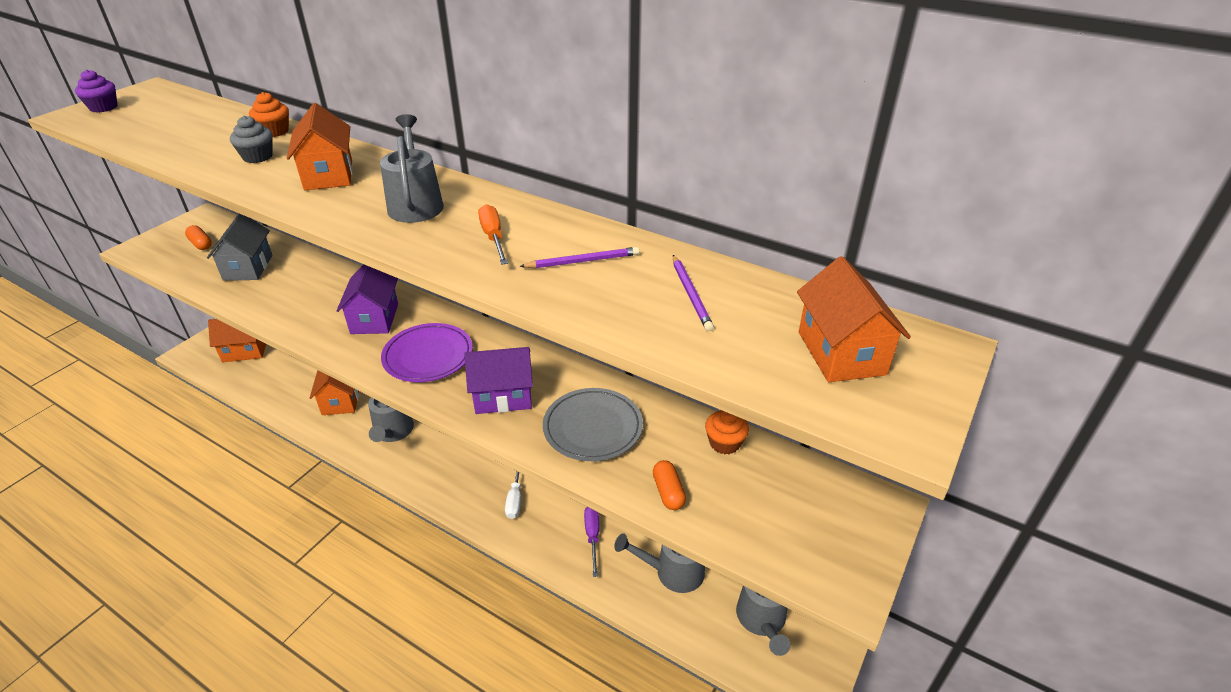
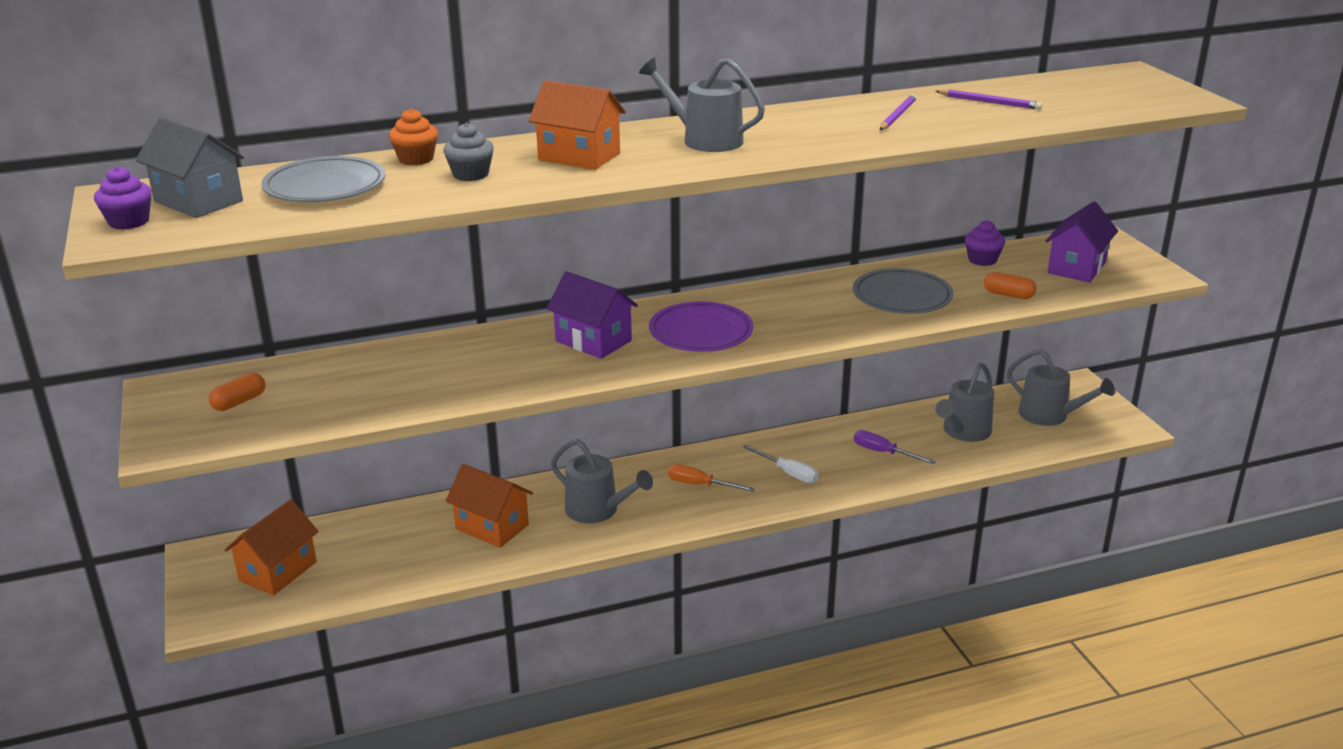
camera: 50 degrees left, 10 degrees down
(199, 128) = (325, 187): none -> grey plate
(201, 244) = (239, 402): orange capsule -> orange capsule turned 45 degrees counterclockwise
(248, 267) = (359, 384): grey house -> grey house (198, 201)
(493, 237) = (814, 130): orange screwdriver -> orange screwdriver (700, 485)
(503, 396) = (811, 318): purple house -> purple house (1076, 268)
(724, 443) = (982, 260): orange cupcake -> purple cupcake
(841, 353) = (1107, 90): orange house -> none

